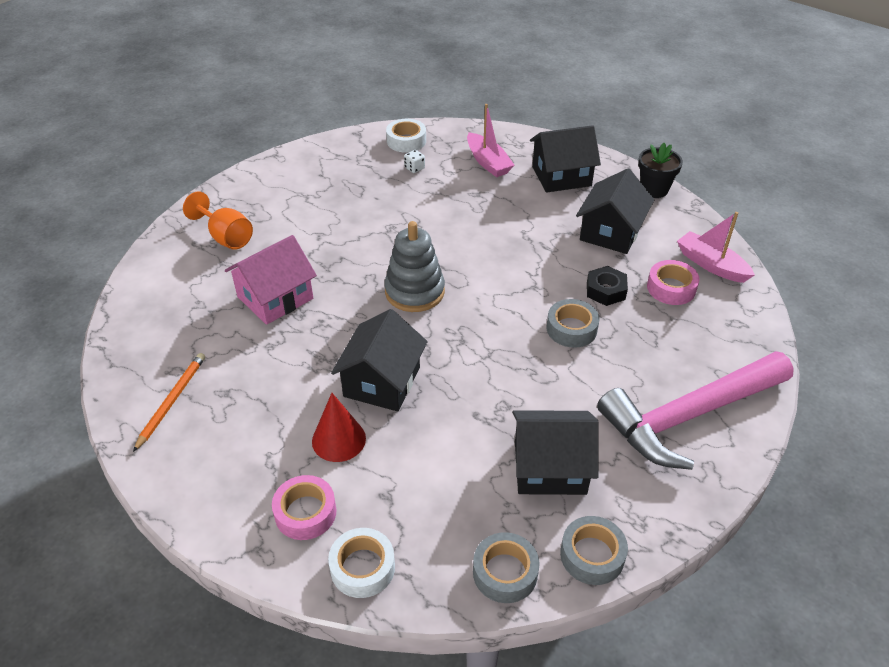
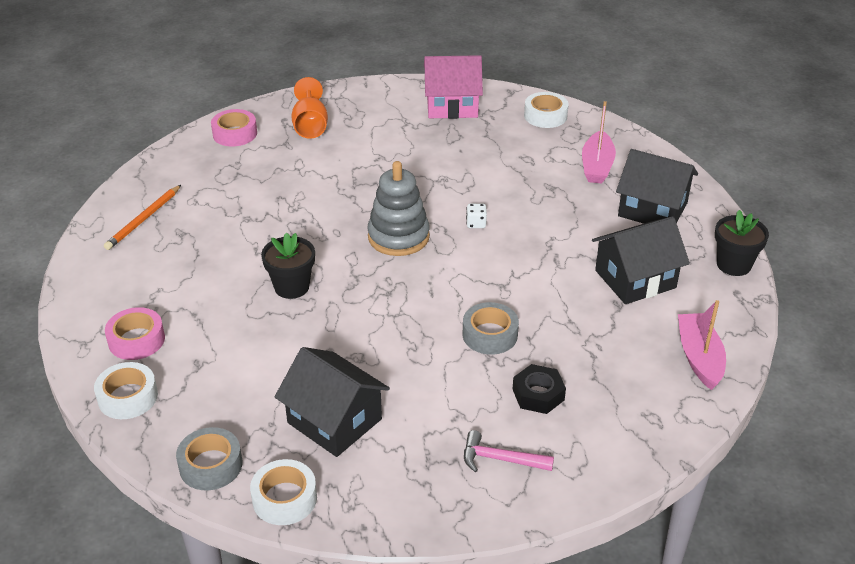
camera: 40 degrees right, 5 degrees down
(172, 401) = (144, 219): orange pencil -> orange pencil turned 150 degrees clockwise
(275, 298) = (291, 187): pink house -> pink house (452, 105)
(338, 439) = (214, 307): red cone -> none
(382, 381) = (292, 287): black house -> black flower pot
(414, 168) = (523, 141): white dice -> white dice (476, 223)
(592, 555) = (284, 498): grey tape -> white tape
(605, 290) = (562, 323): black nut -> black nut (538, 394)
(671, 288) = (629, 354): pink tape -> pink tape (235, 134)
(690, 416) = (501, 459): pink hammer -> pink hammer, size x0.40

